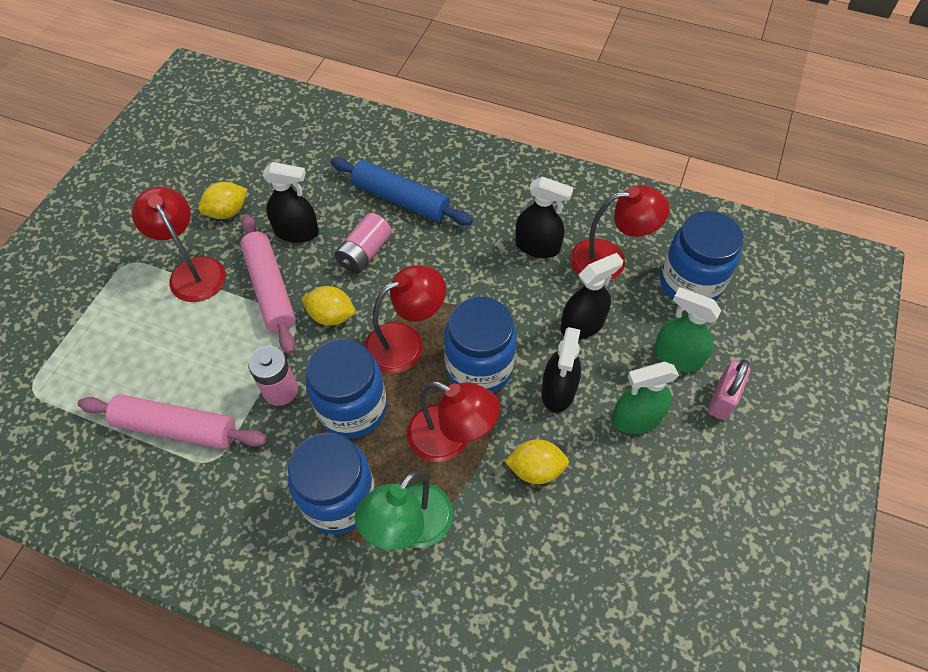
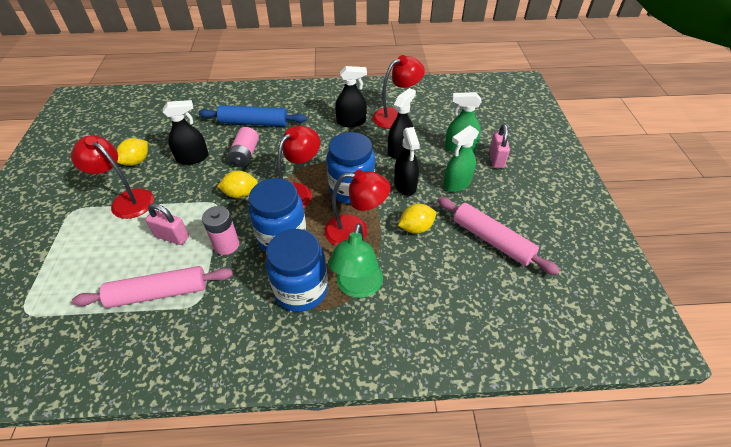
camera: 25 degrees left, 10 degrees down
(223, 350) = (172, 237): none -> pink padlock
(270, 289) = (189, 193): pink rolling pin -> pink rolling pin (492, 240)
(690, 284) = (445, 114): blue jar -> none

